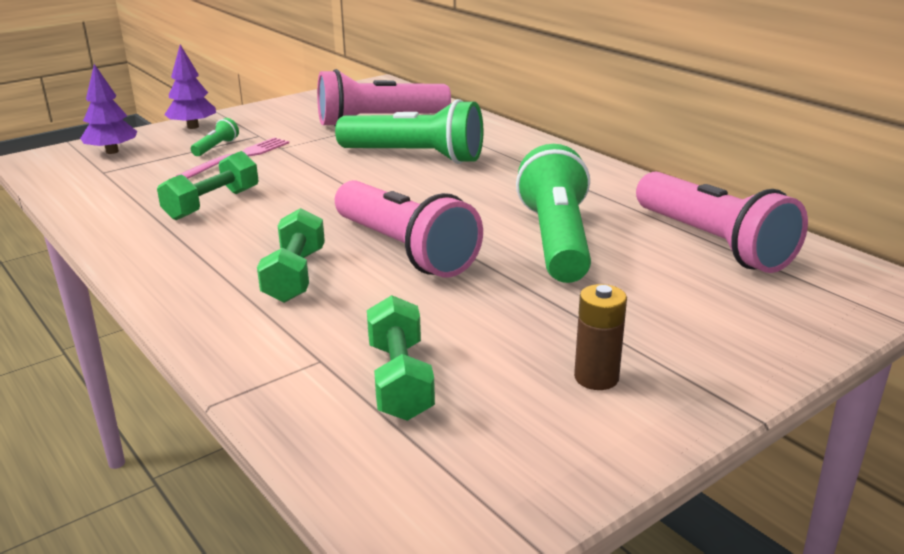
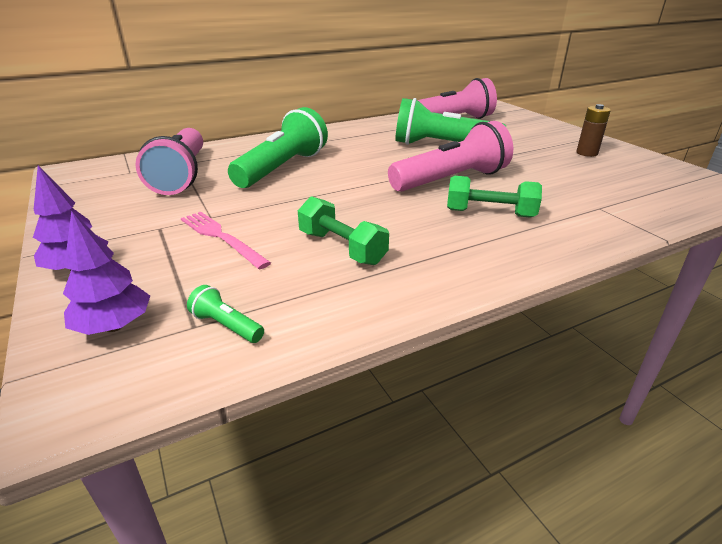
camera: 80 degrees left, 5 degrees up
(216, 147) = (175, 250): green flashlight -> green flashlight (226, 326)
(400, 380) = (610, 189): green dumbbell -> none

